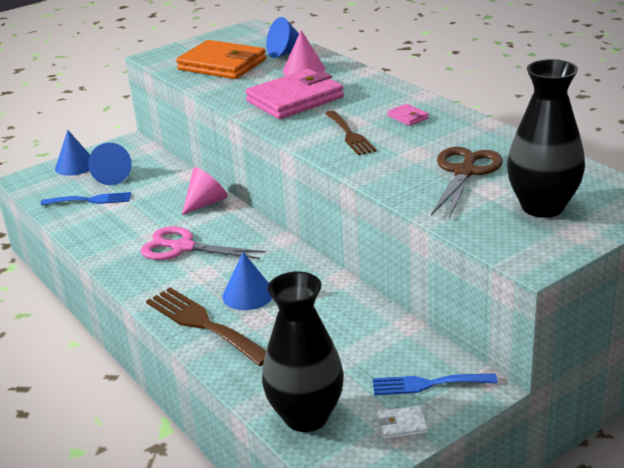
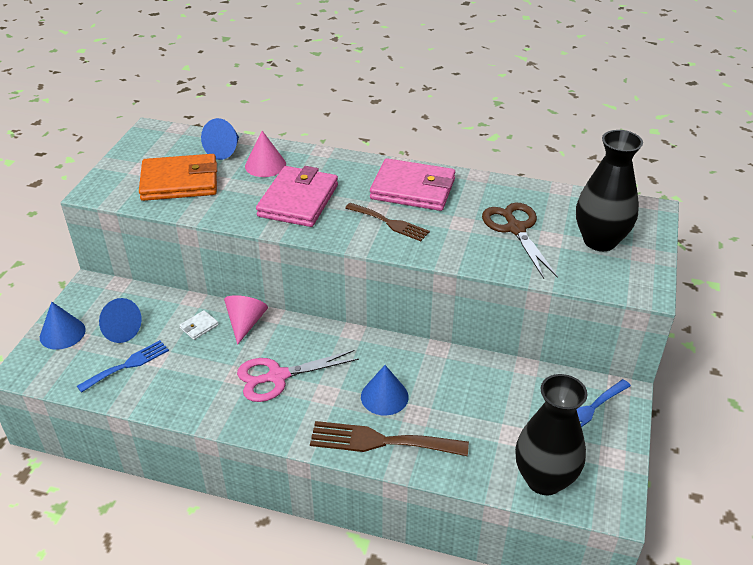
camera: 40 degrees left, 10 degrees up
(402, 425) = (609, 450): white wallet -> white wallet (199, 326)
(407, 117) = (413, 189): pink wallet -> pink wallet, size x2.48

